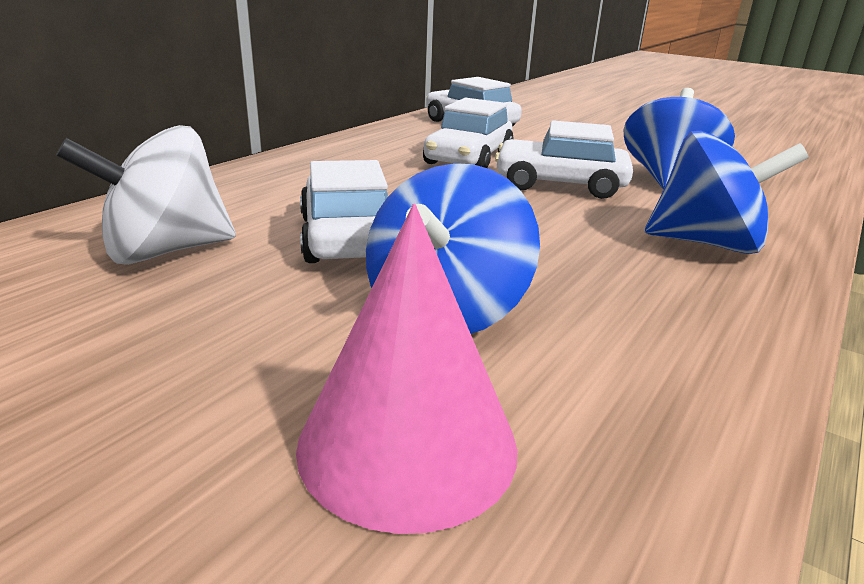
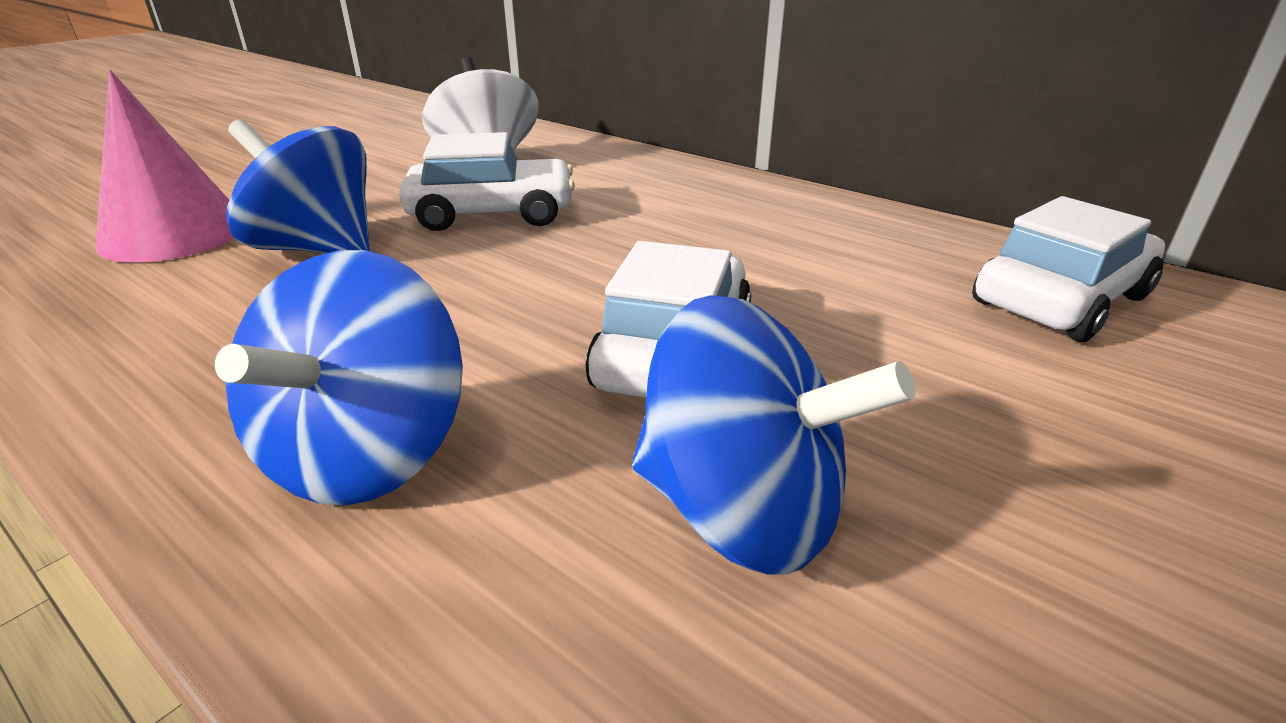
camera: 95 degrees right, 5 degrees up
(469, 159) = (796, 284): white car -> none

